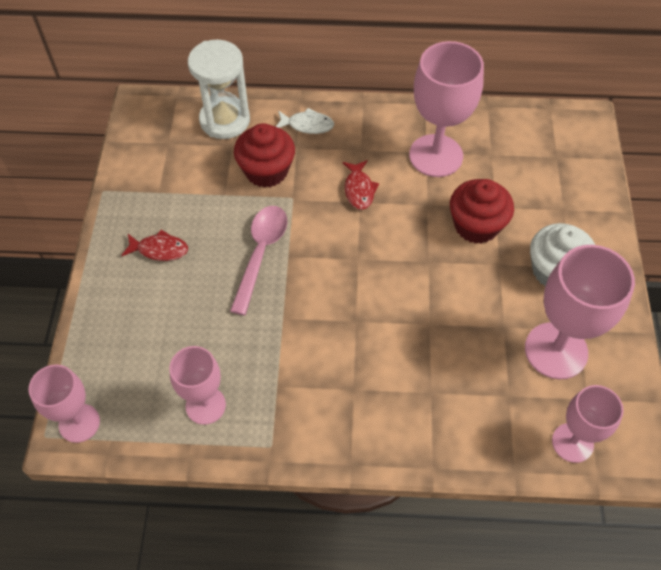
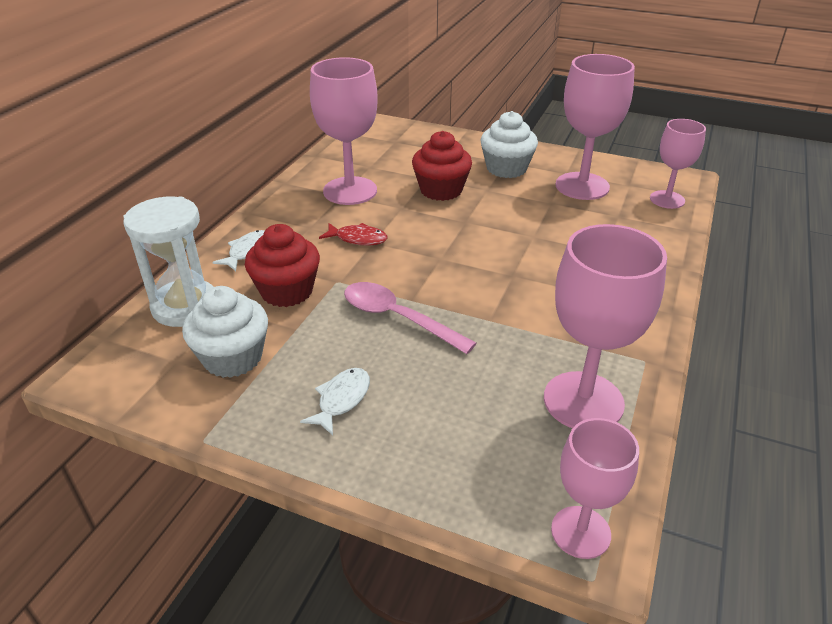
camera: 70 degrees left, 20 degrees down
(159, 249) = (341, 400): red fish -> white fish
(181, 172) = (233, 357): none -> white cupcake
(205, 405) = (583, 401): pink goblet -> pink goblet, size x1.62

